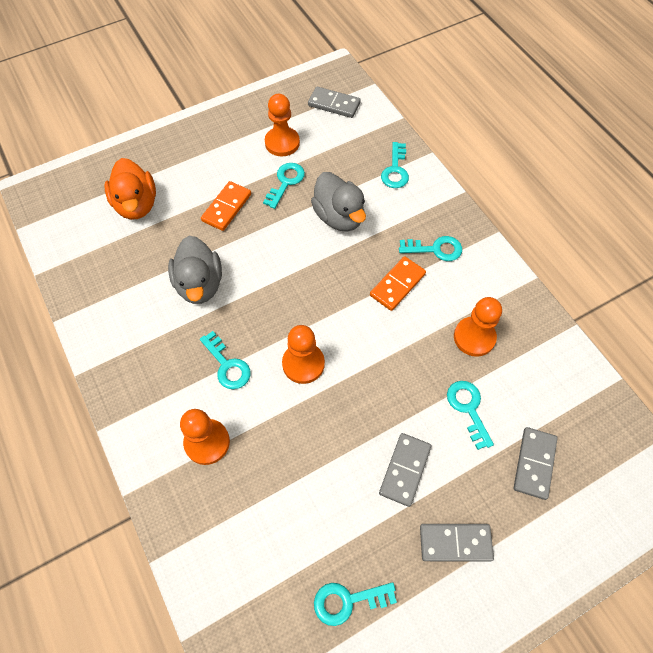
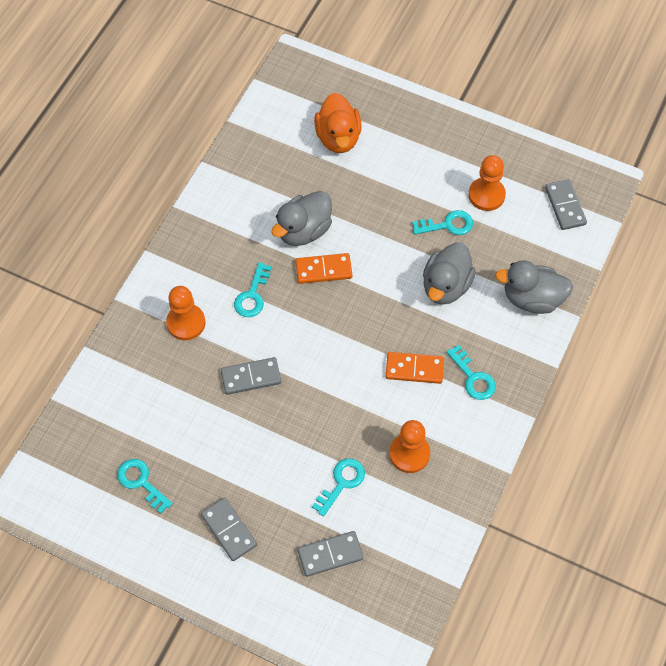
camera: 55 degrees right, 0 degrees up
(136, 205) = (338, 137): orange duck -> orange duck turned 45 degrees counterclockwise
(227, 207) = (387, 200): orange domino -> orange domino (323, 270)
(303, 364) = (292, 345): orange pawn -> none
(395, 170) = (532, 299): turquoise key -> grey duck
(405, 470) = (259, 465): grey domino -> grey domino (251, 377)

